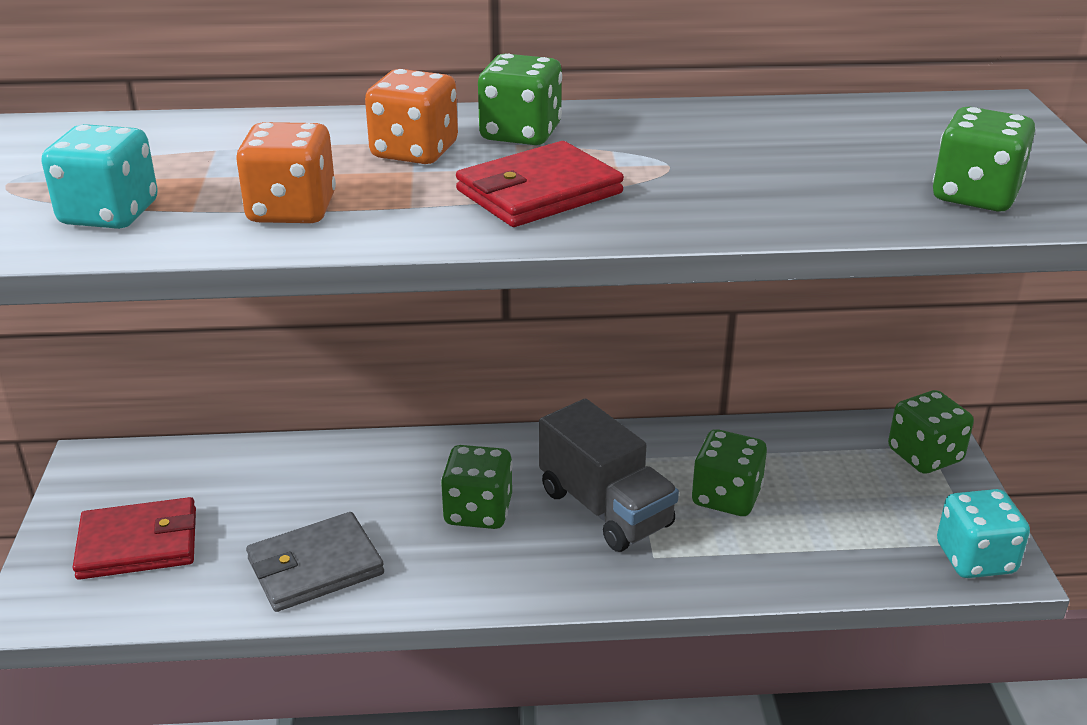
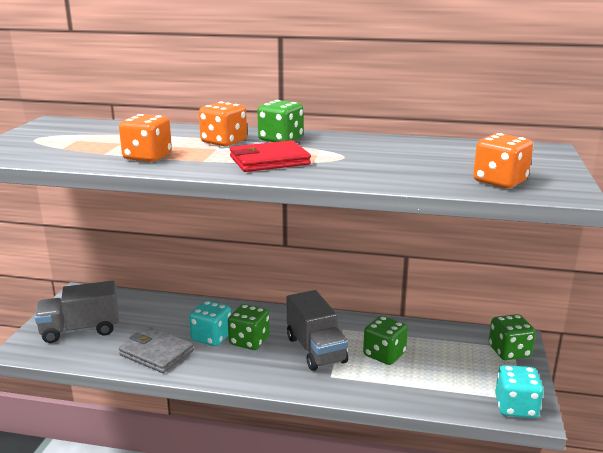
camera: 15 degrees right, 10 degrees down
(109, 214) = (67, 151): turquoise dice -> turquoise dice (211, 337)
(138, 544) = (81, 330): red wallet -> grey truck
(315, 567) = (156, 353): grey wallet -> grey wallet turned 45 degrees clockwise
(975, 195) = (500, 181): green dice -> orange dice

